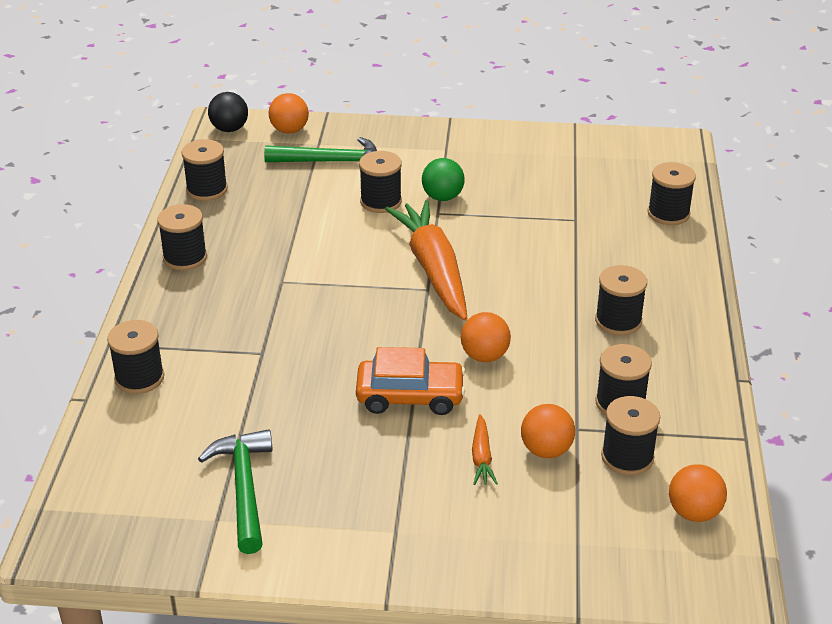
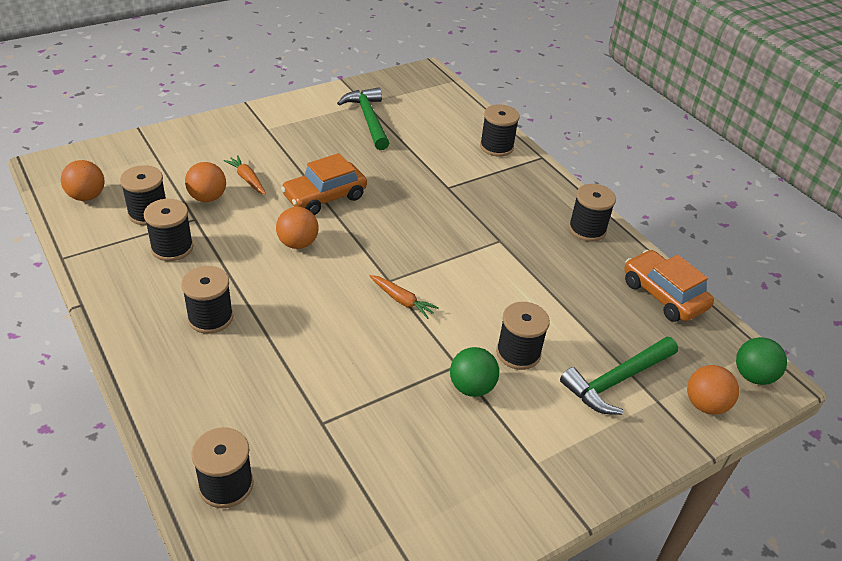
camera: 140 degrees right, 5 degrees up
(207, 190) = (663, 295): black spool -> orange car
(229, 129) = (753, 376): black ball -> green ball
(244, 488) = (368, 119): green hammer -> green hammer turned 150 degrees counterclockwise
(433, 269) = (402, 300): orange carrot -> orange carrot, size x0.42

